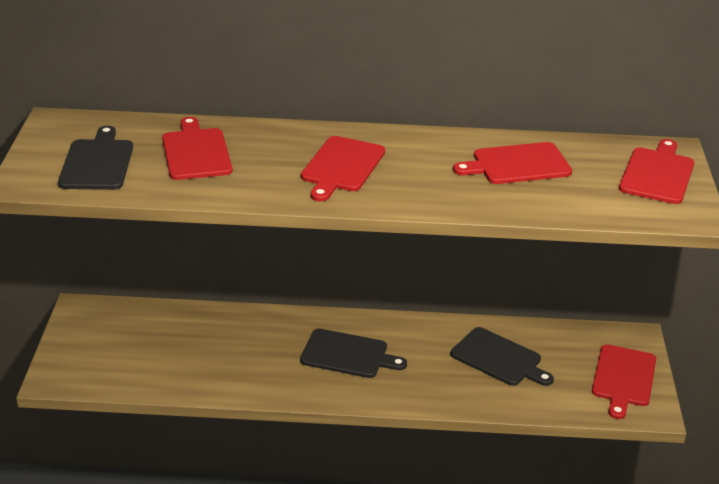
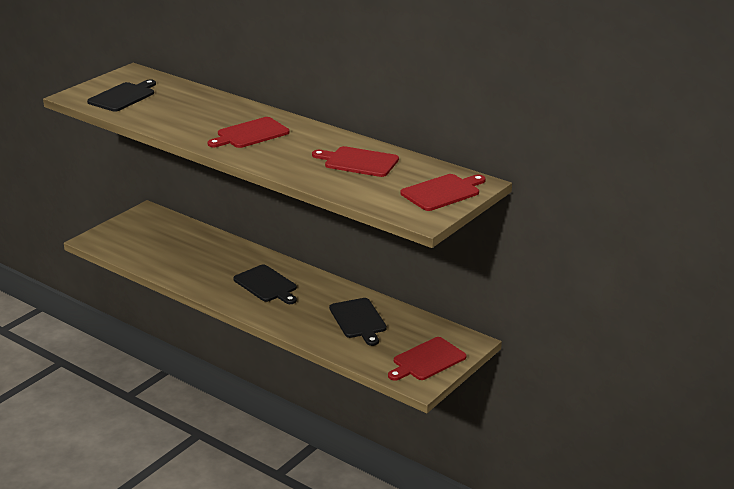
camera: 35 degrees right, 5 degrees down
(196, 152) = (181, 105): red cutting board -> none

